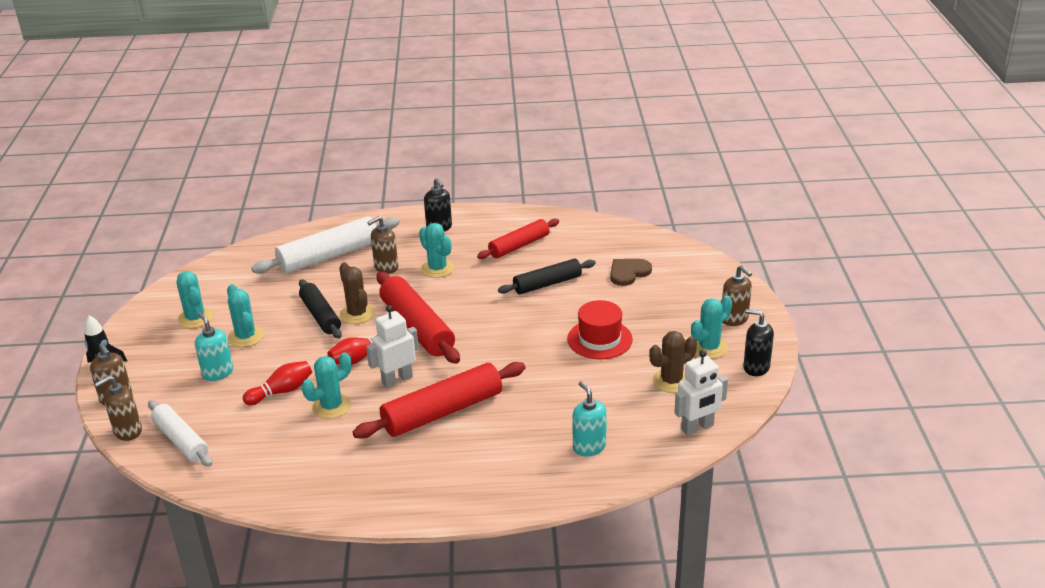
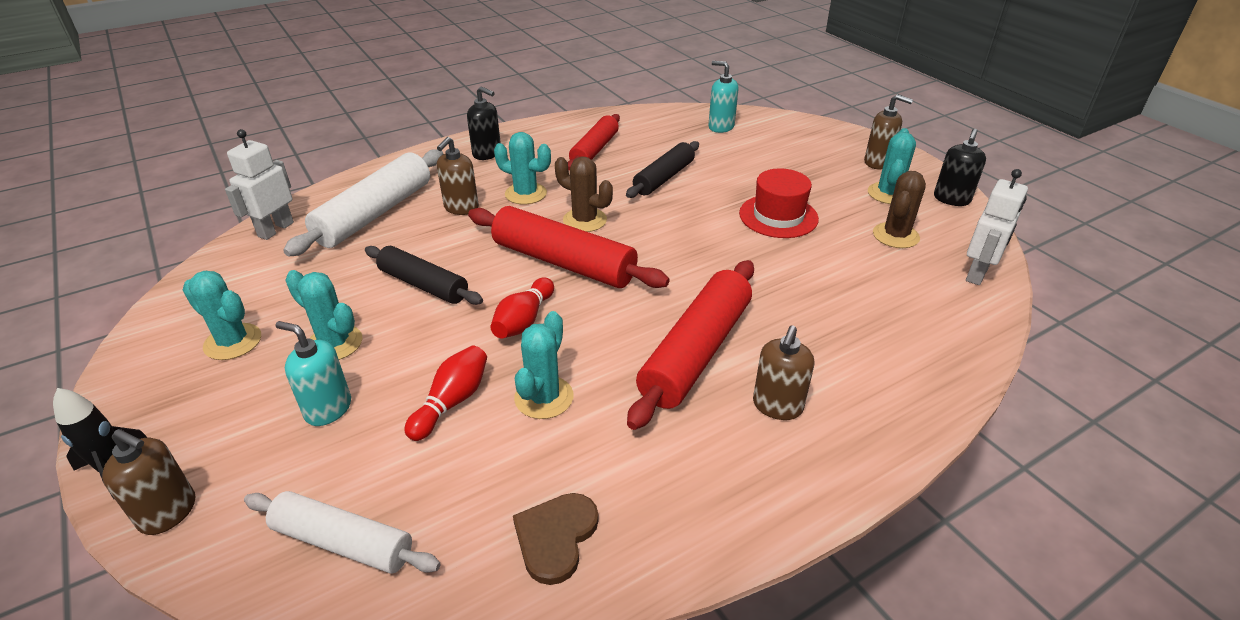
camera: 30 degrees left, 5 degrees up
(127, 431) = (229, 565): brown soap dispenser -> brown soap dispenser (777, 406)
(357, 314) = (472, 269): brown cactus -> brown cactus (584, 220)
(397, 380) = (599, 332): white robot -> white robot (275, 229)
(589, 447) = (903, 334): turquoise soap dispenser -> turquoise soap dispenser (721, 127)
(628, 273) = (732, 147): brown heart -> brown heart (556, 537)
(756, 367) = (951, 199): black soap dispenser -> black soap dispenser turned 60 degrees counterclockwise

